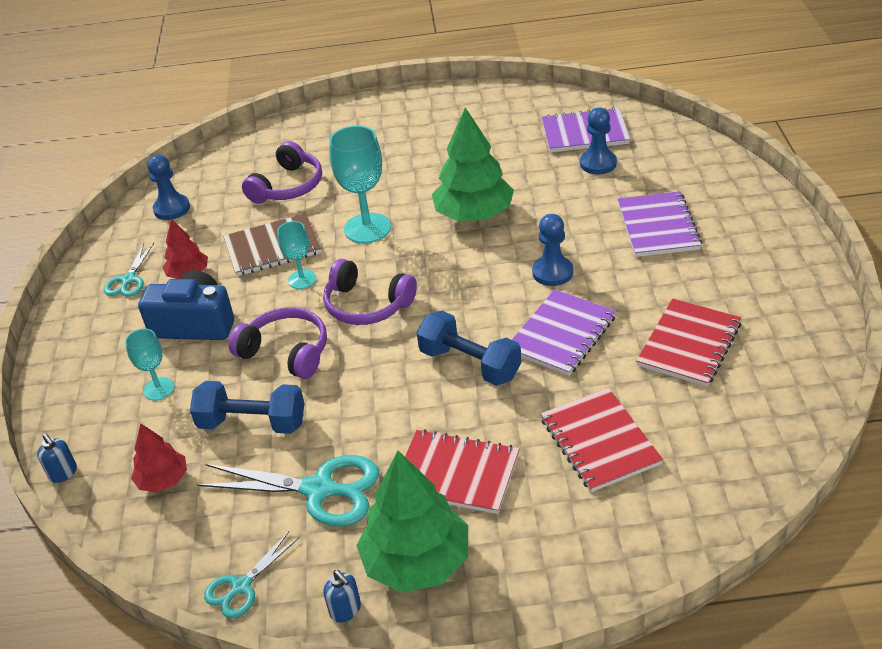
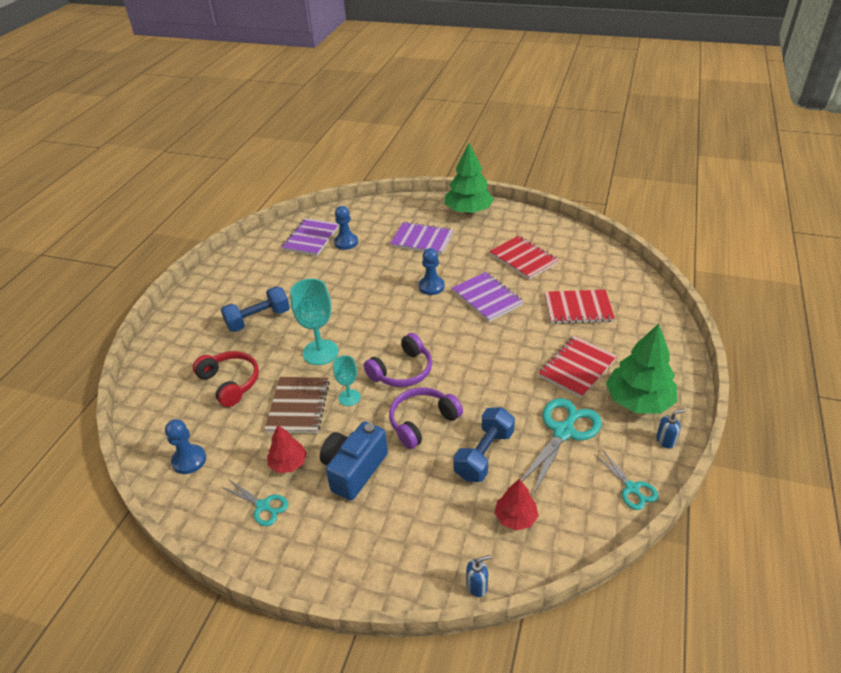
camera: 70 degrees left, 0 degrees up
(159, 389) = (415, 505): turquoise goblet -> none
(288, 186) = (230, 383): purple headphones -> red headphones
(470, 364) = (489, 339): blue dumbbell -> blue dumbbell (258, 319)
(474, 214) = (349, 302): green tree -> green tree (468, 211)

